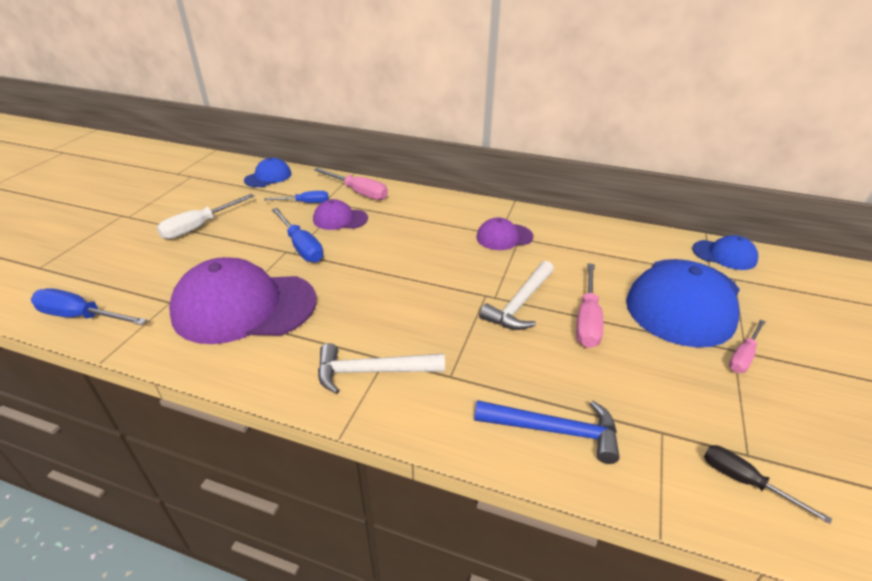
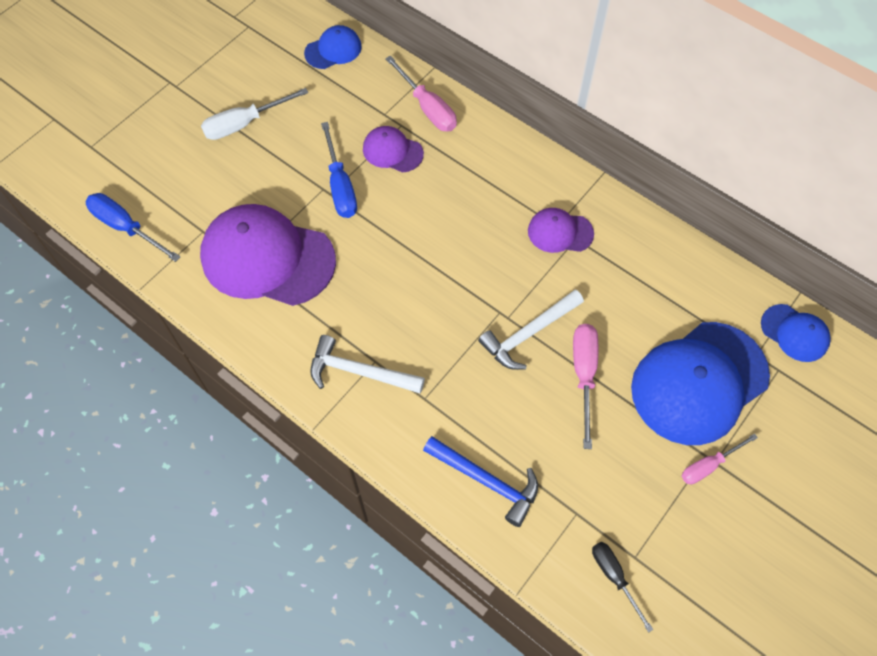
camera: 20 degrees right, 25 degrees up
(305, 203) = (363, 111): blue screwdriver -> none
(587, 320) = (584, 375): pink screwdriver -> pink screwdriver turned 150 degrees clockwise

